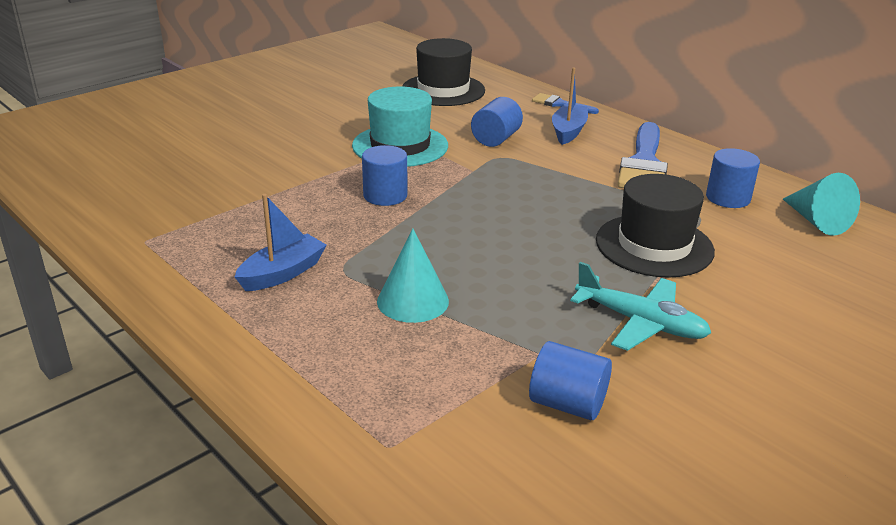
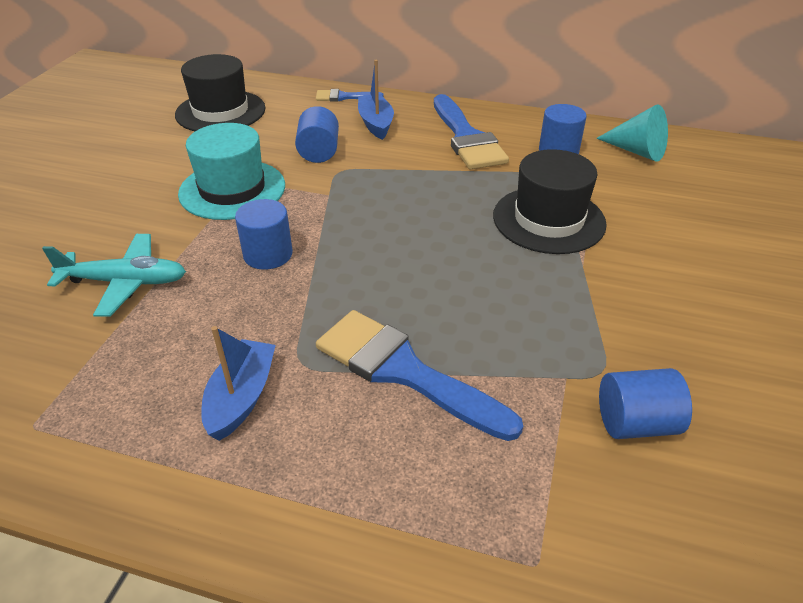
camera: 30 degrees left, 10 degrees up
(413, 301) = (404, 371): turquoise cone -> blue brush
(641, 323) = (610, 305): turquoise plane -> turquoise plane (125, 282)

